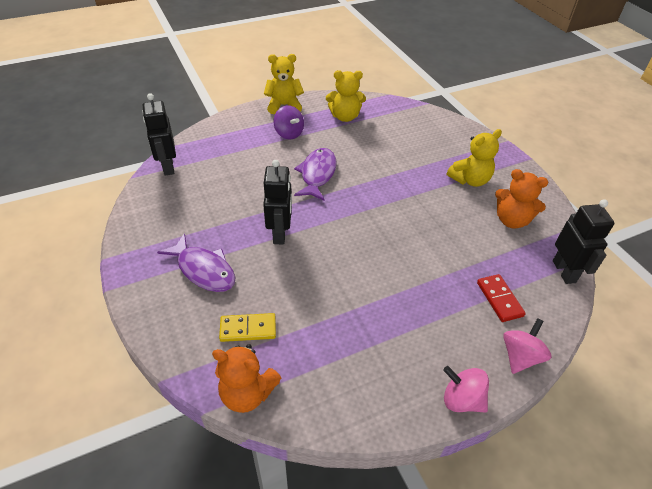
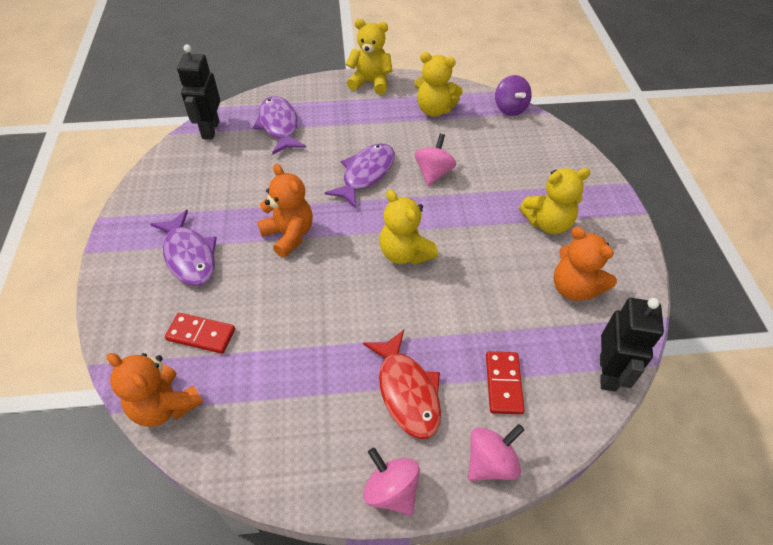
camera: 20 degrees right, 5 degrees up
(226, 152) = (279, 126): none -> purple fish
(248, 329) = (201, 335): yellow domino -> red domino
(280, 233) = (289, 235): black robot -> orange teddy bear
(289, 133) = (359, 118): purple spinning top -> purple spinning top (510, 108)
(369, 163) = (433, 173): none -> pink spinning top
(379, 225) = (405, 253): none -> yellow teddy bear
(434, 325) = (407, 391): none -> red fish

